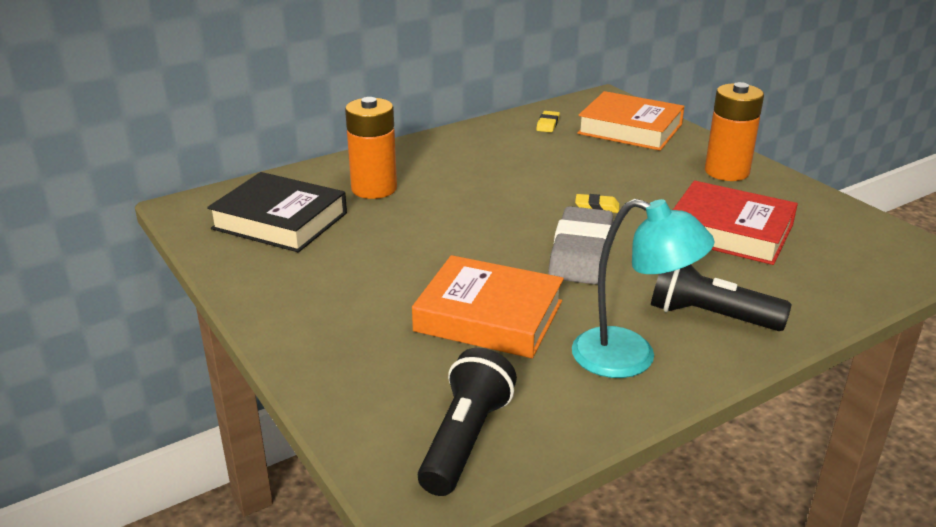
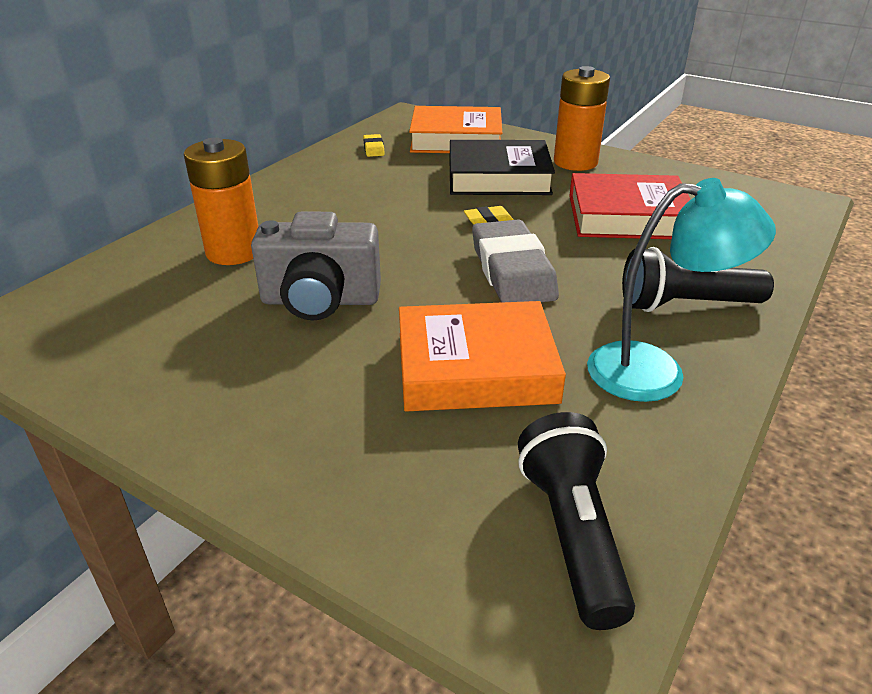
camera: 25 degrees left, 5 degrees up
(280, 221) = (139, 317): black book -> black book (498, 177)
(411, 240) = (320, 301): none -> grey camera

